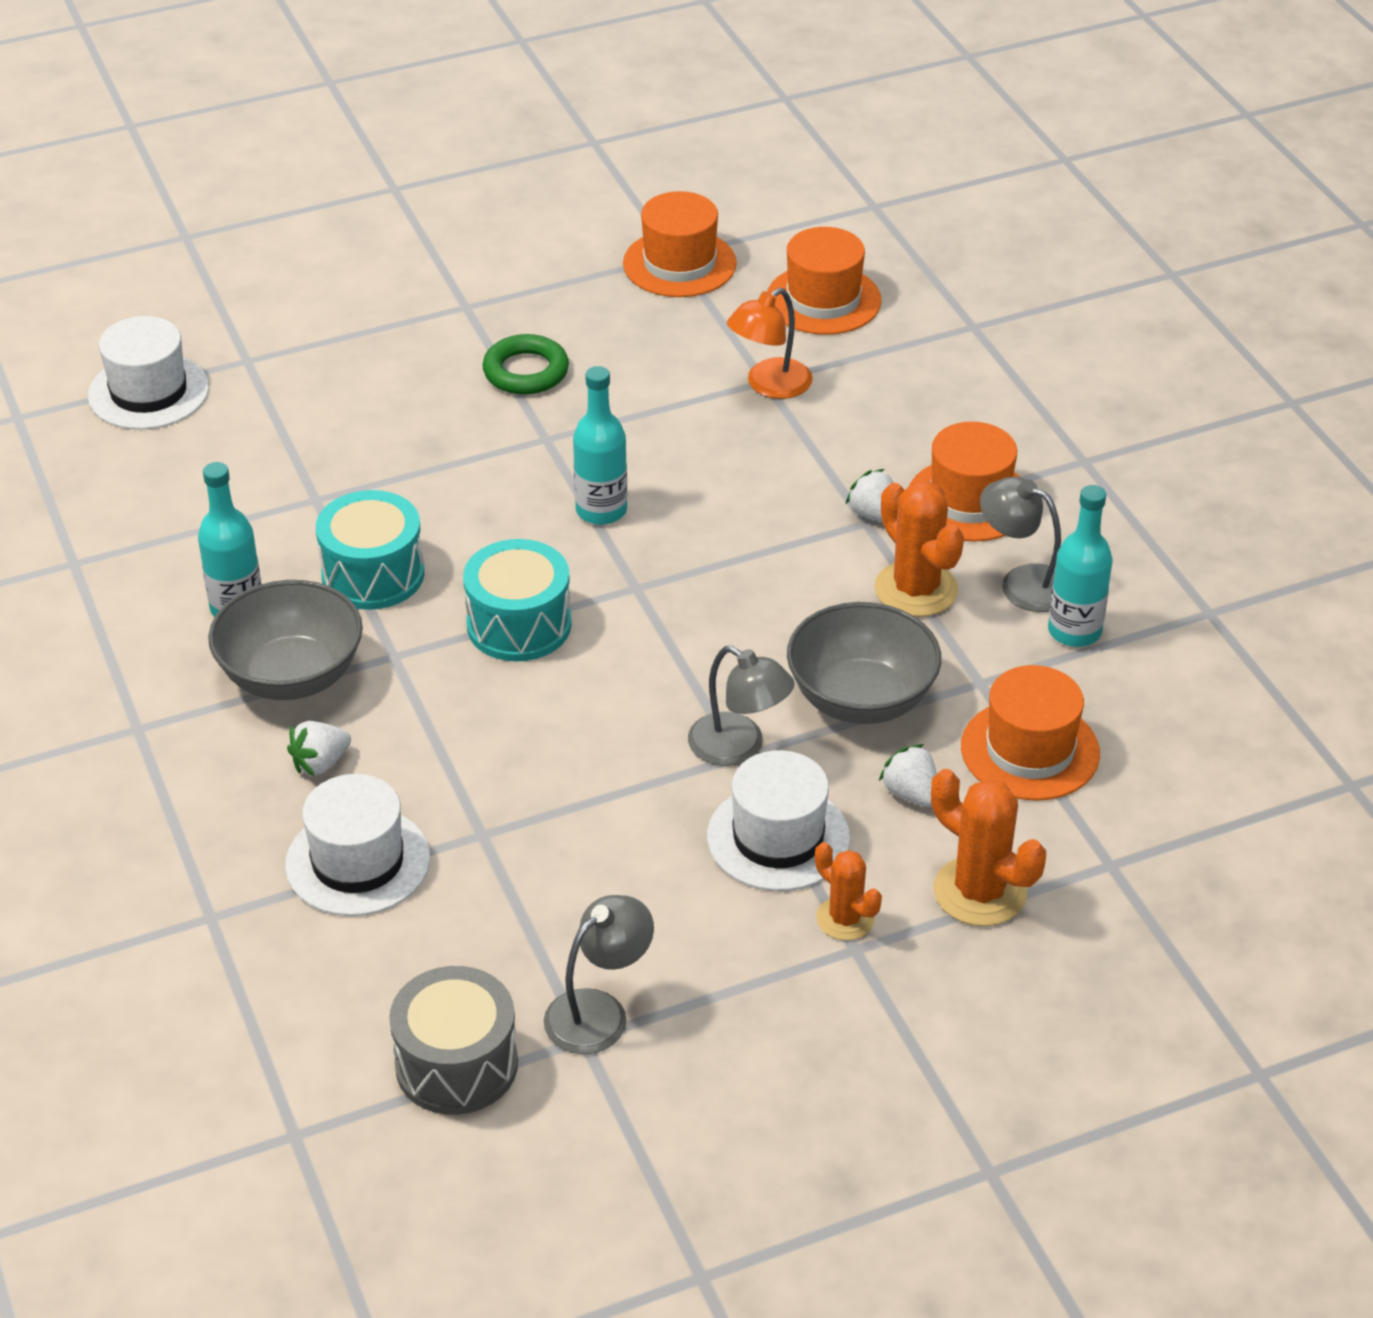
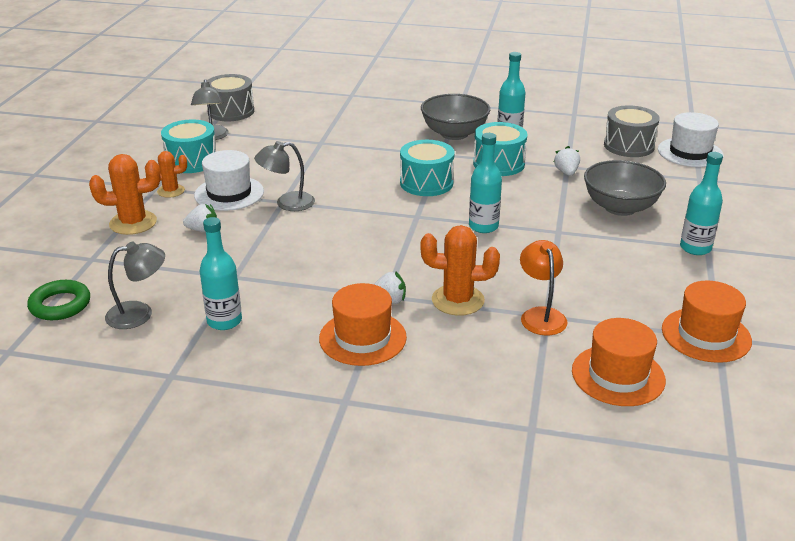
camera: 125 degrees right, 10 degrees down
(173, 460) = (628, 146): none -> grey drum
(320, 763) = (398, 127): white strawberry -> white strawberry (566, 172)
(358, 861) = (340, 120): white hat -> none
(477, 315) = (695, 248): none -> turquoise bottle
(526, 371) = (625, 245): green ring -> green ring (60, 305)
(720, 969) = (191, 161): none -> turquoise drum
(861, 699) = (271, 241): grey bowl -> grey bowl (620, 207)
(916, 589) = (318, 287): orange cactus -> orange cactus (458, 300)
(1023, 582) = (279, 323): grey lamp -> grey lamp (139, 313)
(1030, 750) = (177, 270): orange hat -> none

